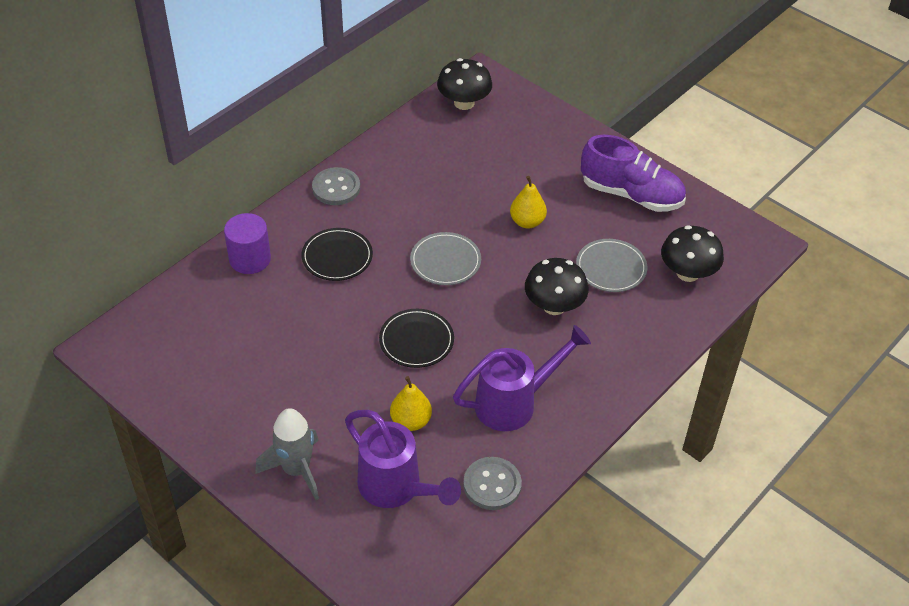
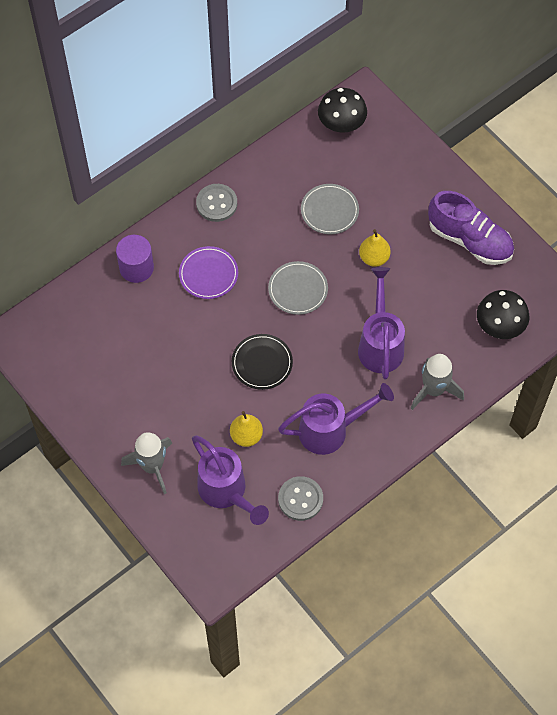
camera: 10 degrees right, 15 degrees up
(337, 257) = (208, 274): black plate -> purple plate
(554, 306) = (380, 344): black mushroom -> purple watering can
(611, 268) = (435, 313): grey plate -> grey plate (329, 210)
(628, 346) = (433, 390): none -> grey rocket

